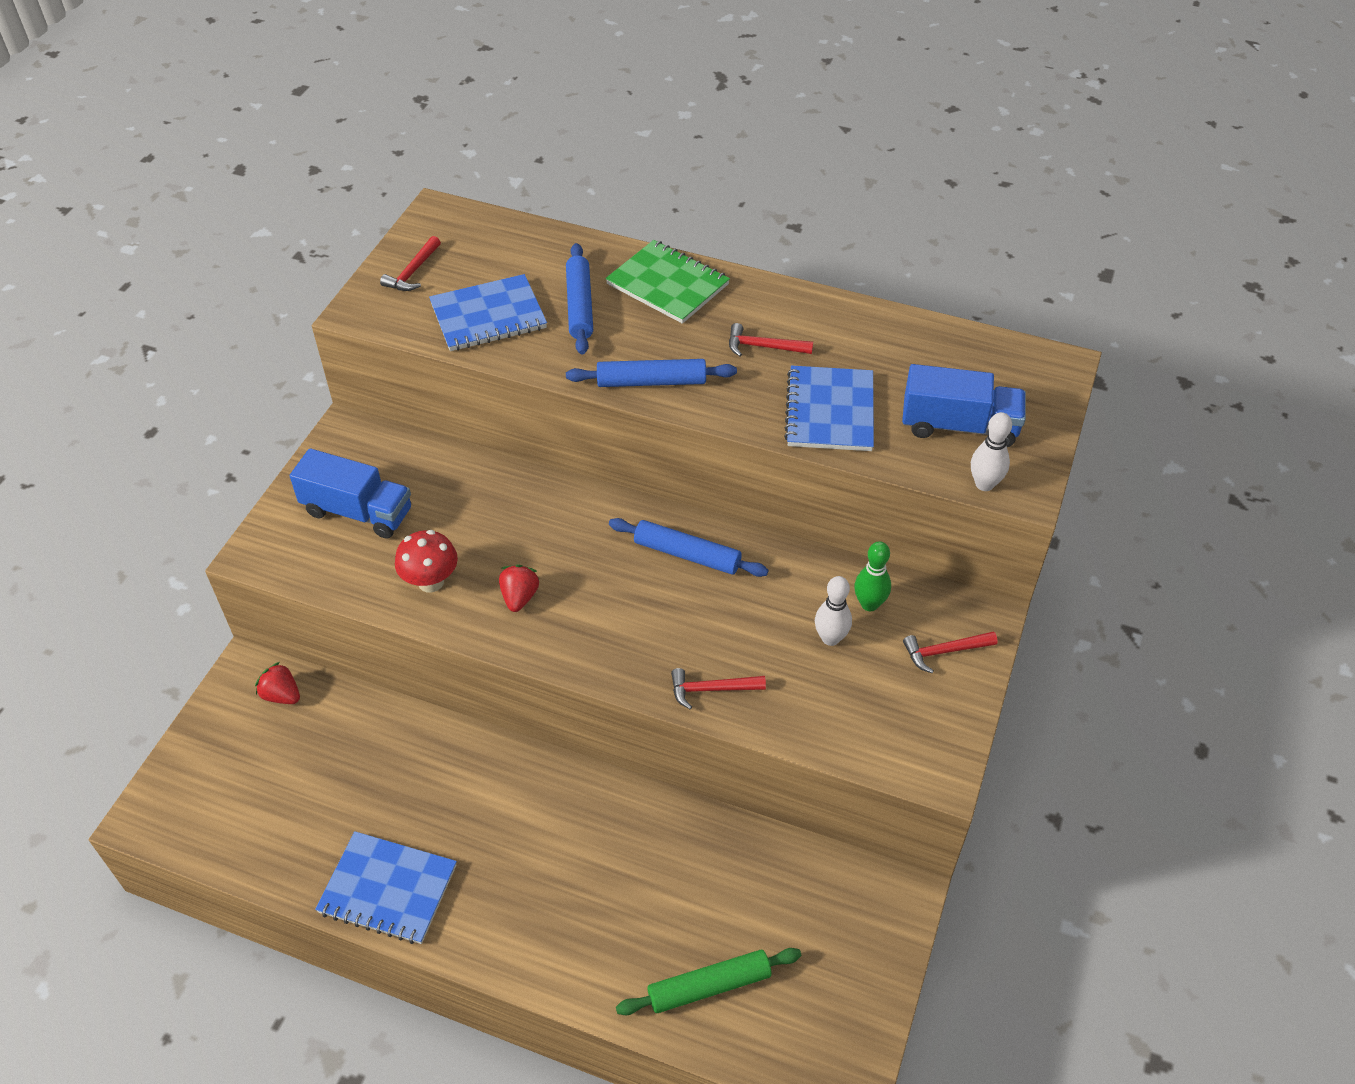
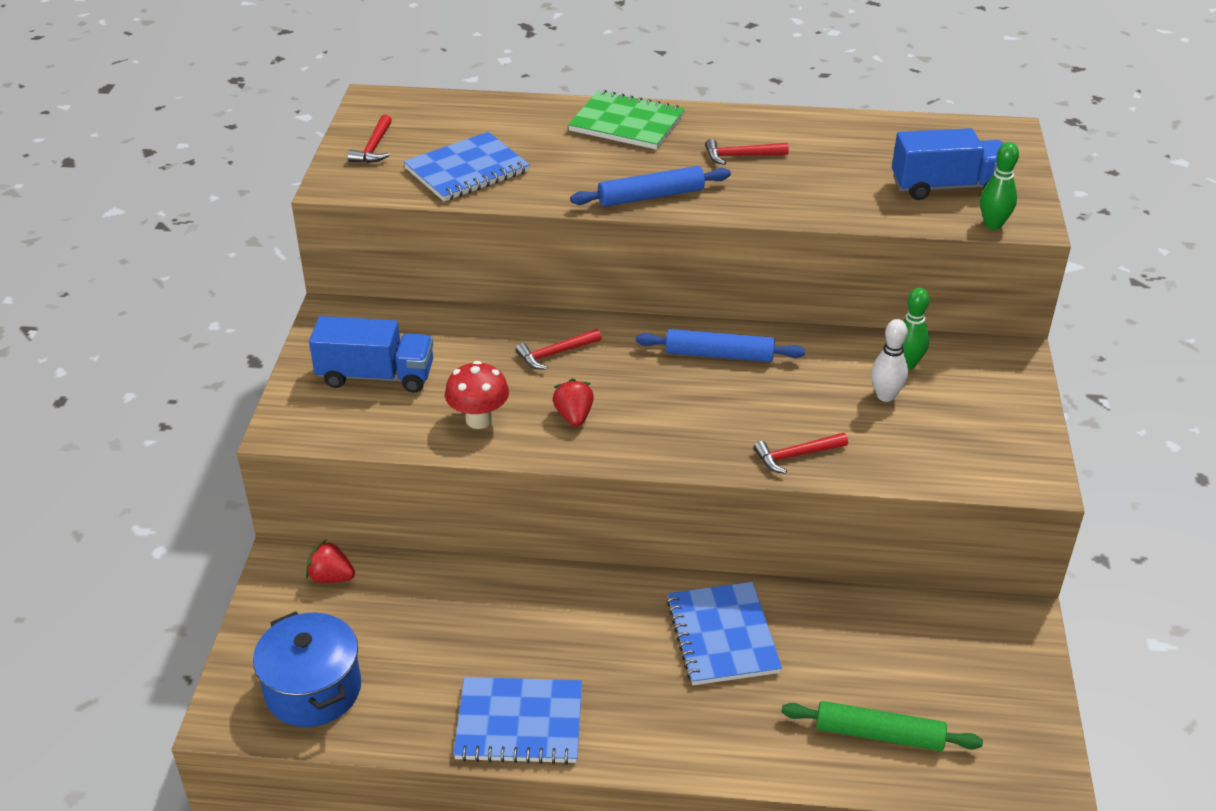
camera: 15 degrees left, 10 degrees down
(225, 809) = (313, 689): none -> blue pot
(579, 305) = (551, 150): blue rolling pin -> none
(709, 986) = (878, 734): green rolling pin -> green rolling pin turned 45 degrees clockwise
(829, 411) = (827, 193): blue notebook -> blue notebook (722, 636)
(944, 652) = (993, 387): red hammer -> red hammer (555, 354)
(984, 484) = (993, 224): white bowling pin -> green bowling pin

